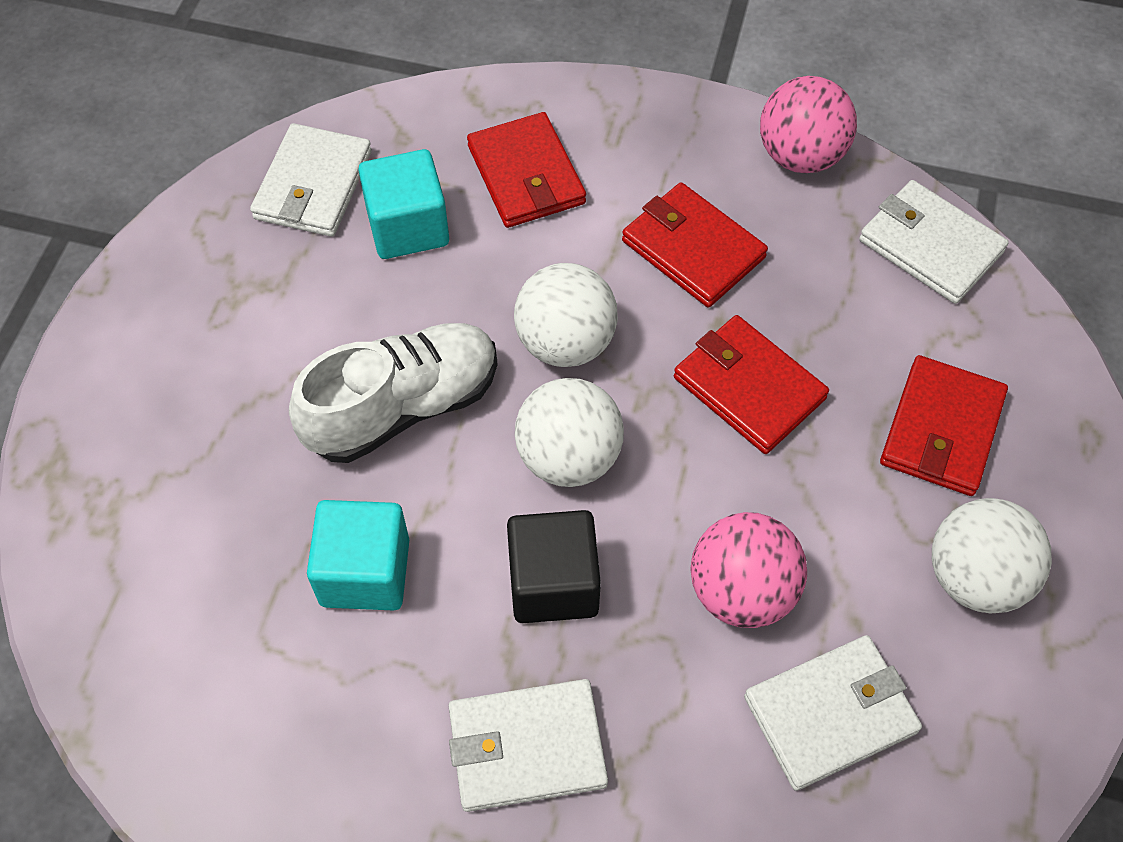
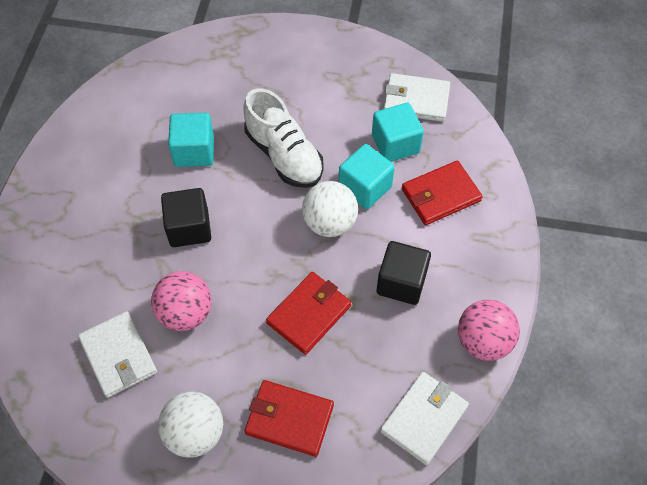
camera: 85 degrees right, 0 degrees up
(496, 282) = (365, 187): none -> turquoise cube
(526, 747) = (108, 224): white wallet -> none
(569, 457) = (260, 229): white ball -> none
(693, 249) = (401, 282): red wallet -> black cube

